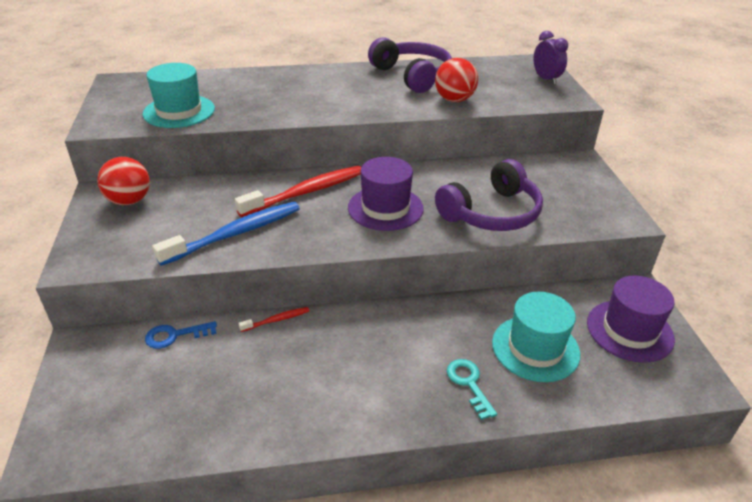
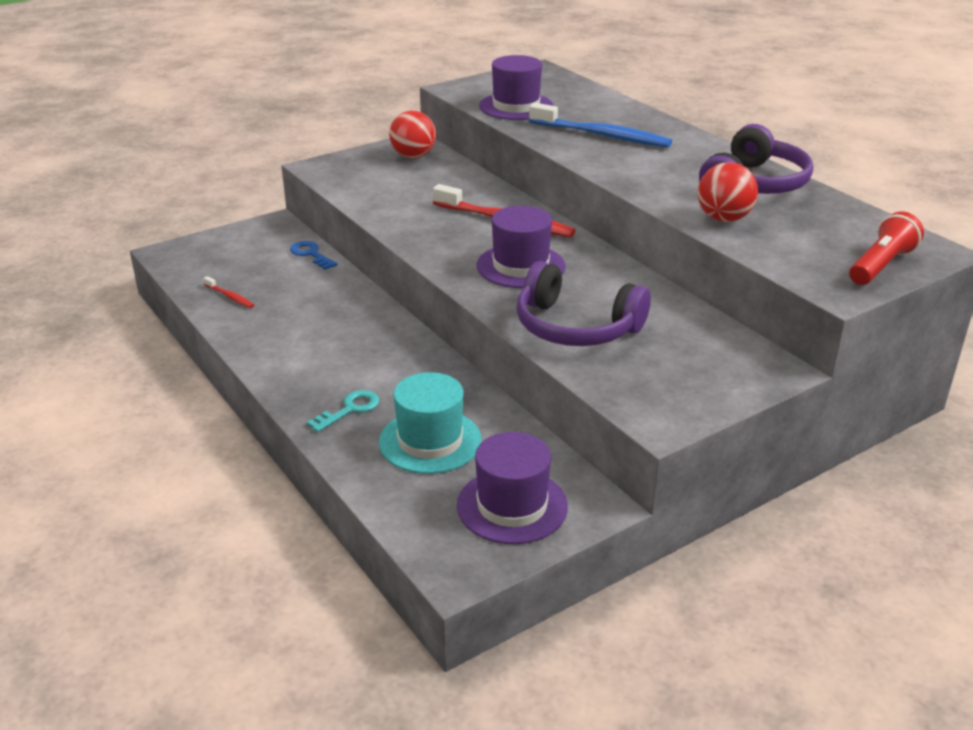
camera: 65 degrees right, 5 degrees down
(179, 111) = (516, 106): turquoise hat -> purple hat
(235, 234) = (408, 210): blue toothbrush -> blue toothbrush (602, 135)
(277, 320) = (362, 291): red toothbrush -> red toothbrush (230, 297)
(546, 79) = (881, 265): purple clock -> red flashlight

